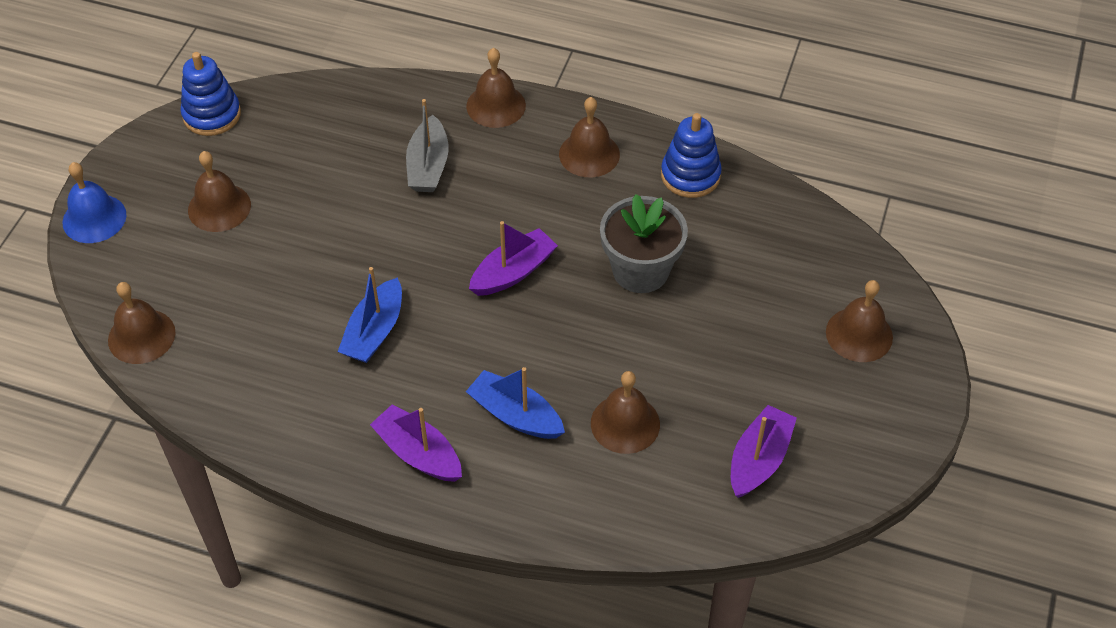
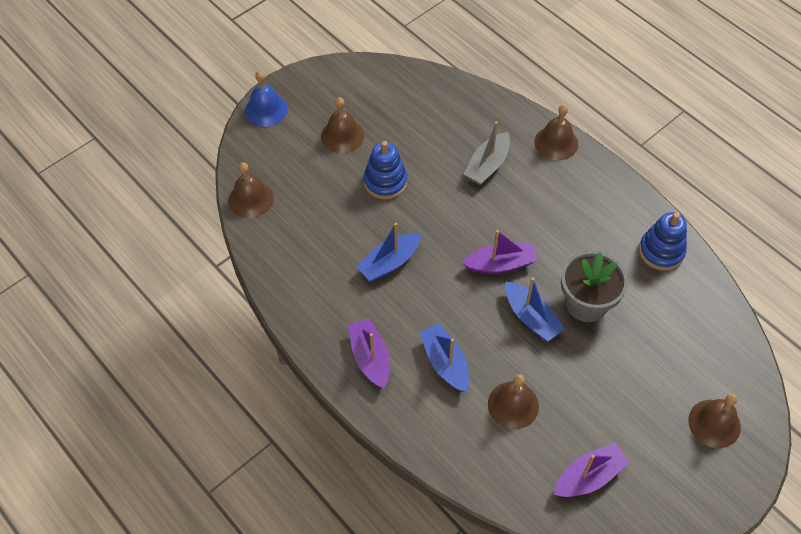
camera: 30 degrees right, 5 degrees up
(212, 115) = (372, 71): blue stacking toy -> blue stacking toy (385, 182)
(586, 315) = (531, 317): none -> blue boat
(589, 154) = (599, 204): brown bell -> none

